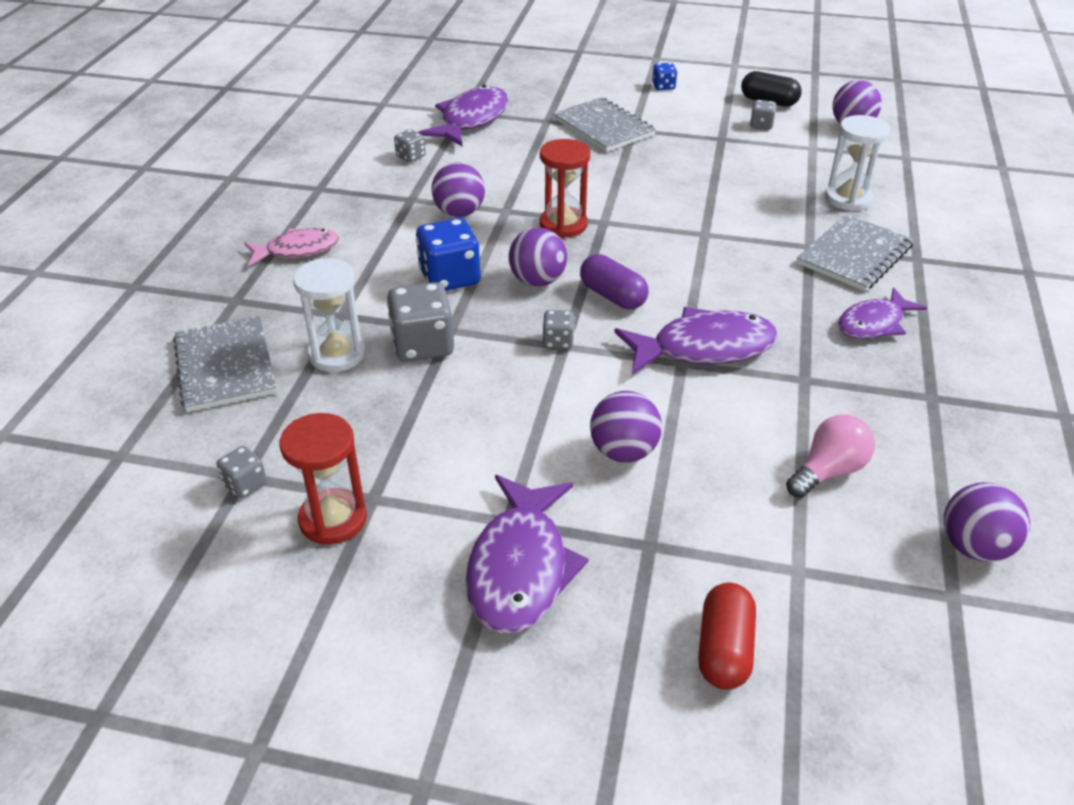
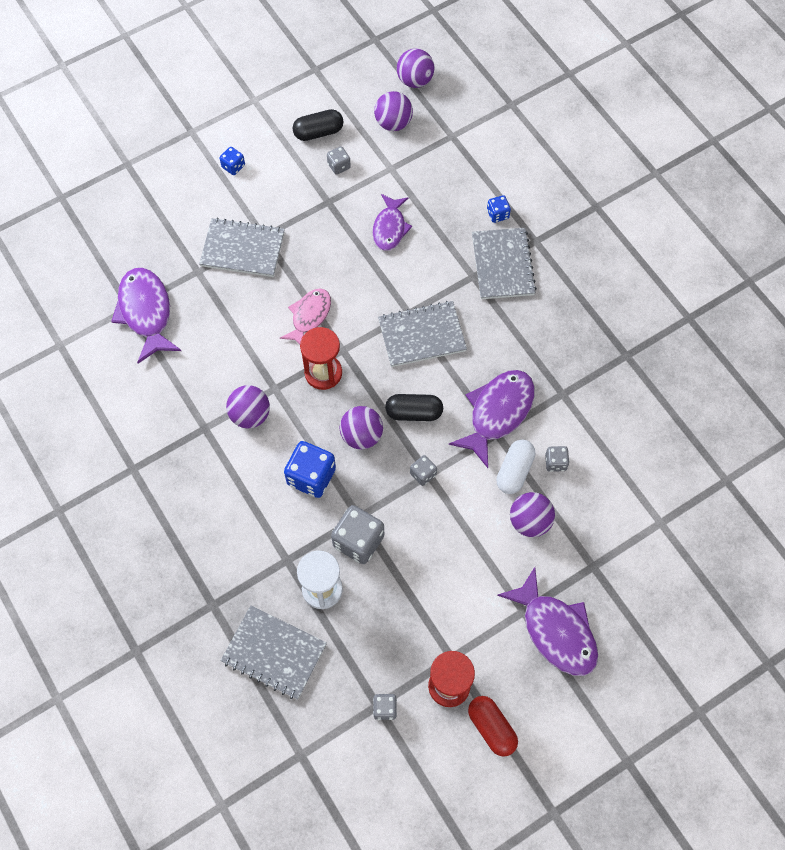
camera: 45 degrees left, 25 degrees up
(297, 250) = (194, 534): pink fish -> pink fish (309, 316)
(411, 156) = (153, 386): grey dice -> grey dice (555, 462)
(613, 296) = (414, 412): purple capsule -> black capsule
(662, 401) = (514, 471): none -> white capsule
(697, 253) = (422, 335): none -> grey notebook
(724, 649) = (670, 592): red capsule -> red capsule (491, 727)
(828, 471) = (624, 450): pink light bulb -> none
(848, 199) = (455, 210): white hourglass -> none
(874, 323) = (559, 319): purple fish -> purple fish (390, 228)
(893, 222) = (497, 214): none -> blue dice
(974, 547) = (713, 443): purple ball -> purple ball (415, 80)

